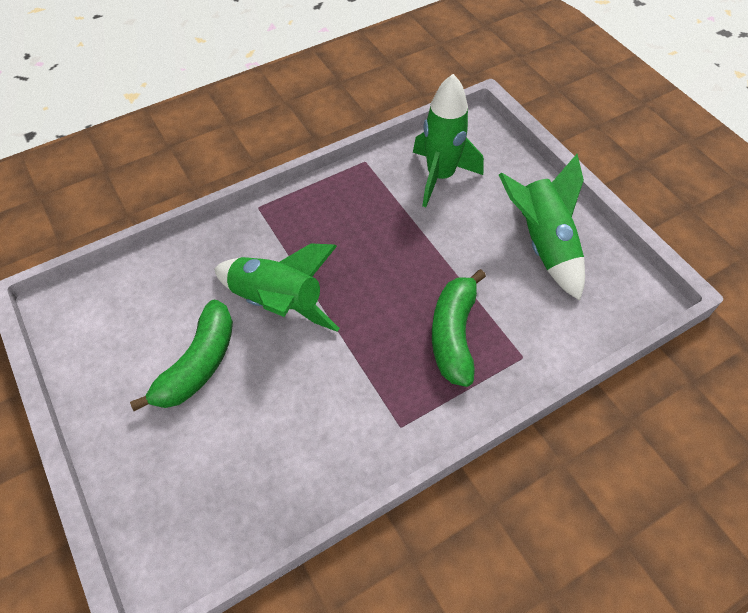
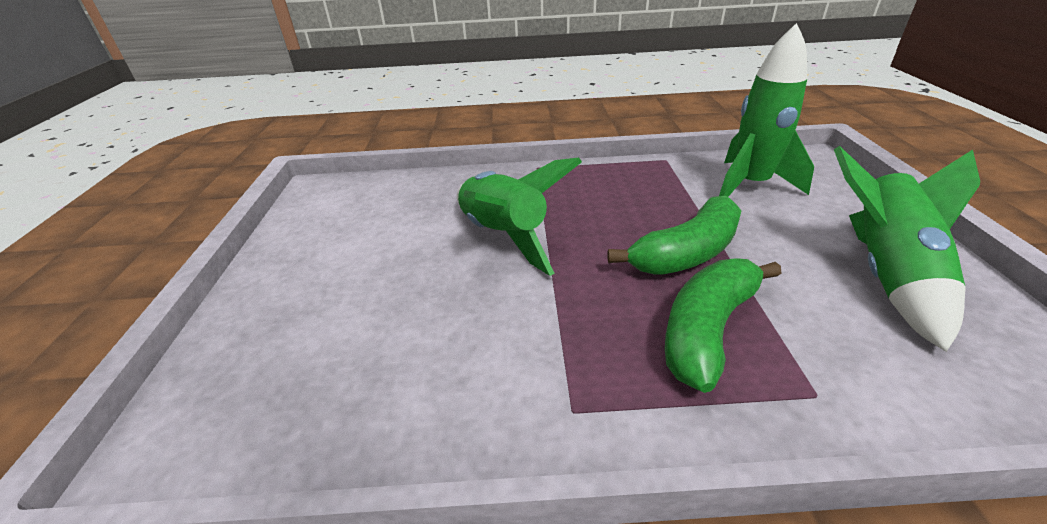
camera: 30 degrees right, 20 degrees down
(198, 364) = (385, 260): green banana -> green banana (686, 253)

